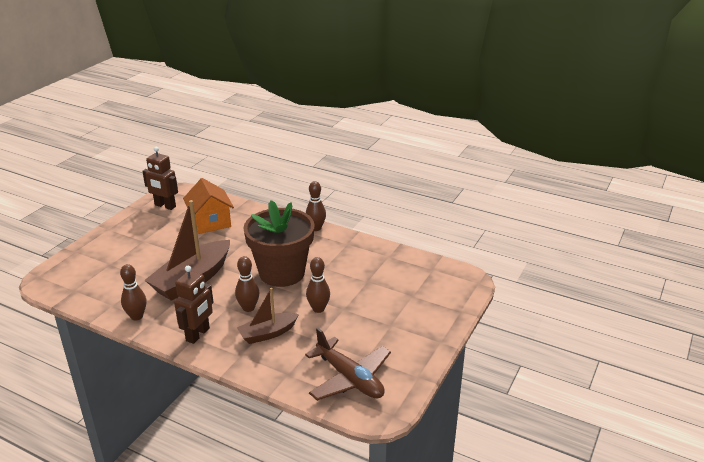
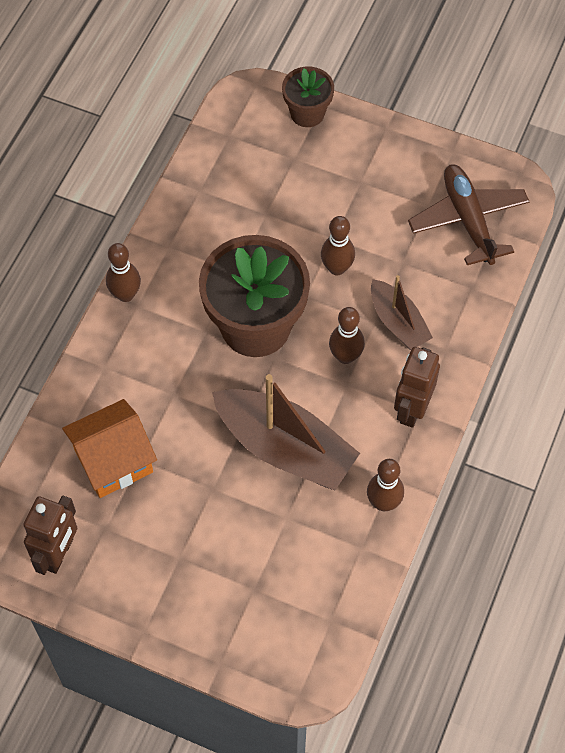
camera: 95 degrees left, 30 degrees up
(198, 334) = (412, 409): brown robot -> brown robot turned 90 degrees counterclockwise
(350, 378) = (468, 220): brown plane -> brown plane turned 60 degrees counterclockwise
(452, 304) = (307, 113): none -> brown flower pot

